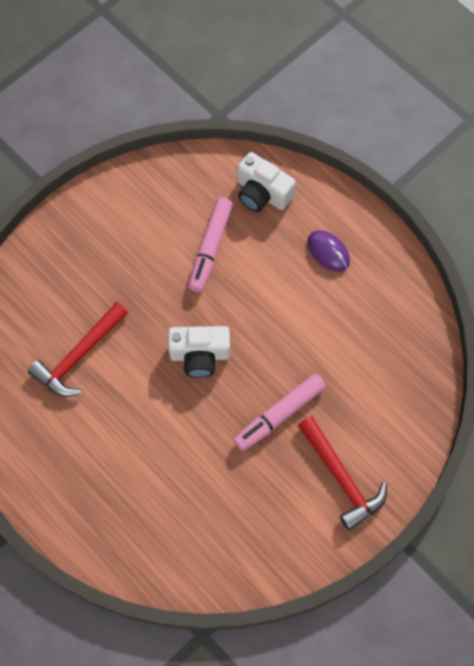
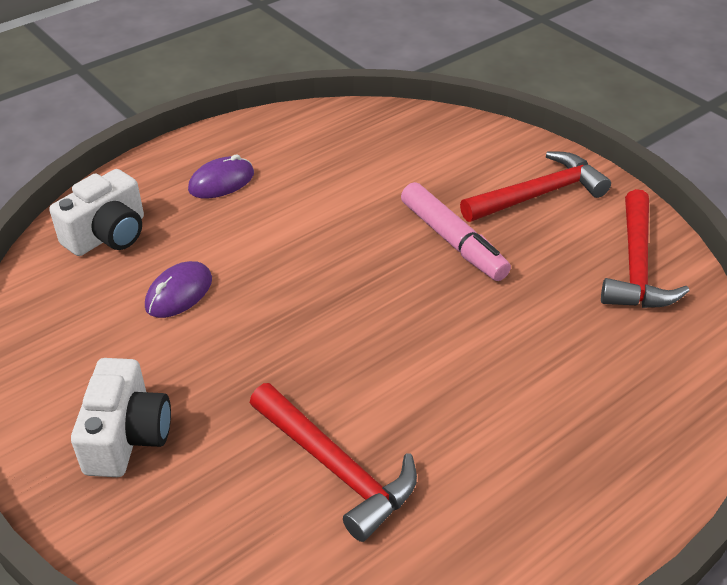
camera: 85 degrees left, 25 degrees down
(200, 355) = (355, 314): white camera -> white camera (127, 436)
(210, 248) = (179, 293): pink marker -> purple mouse
(265, 544) = (636, 266): none -> red hammer

